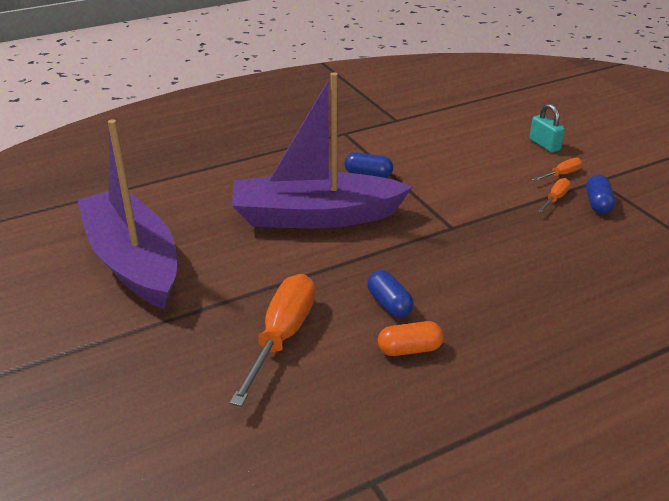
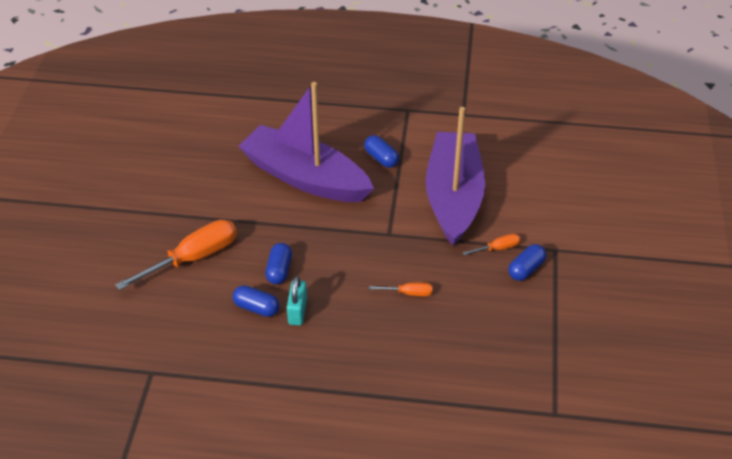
camera: 35 degrees right, 10 degrees up
(133, 261) = (160, 157): purple boat -> purple boat (453, 197)
(409, 349) = (256, 308): orange capsule -> blue capsule
(544, 145) = (556, 195): turquoise padlock -> turquoise padlock (297, 311)
(562, 174) = (532, 229): orange screwdriver -> orange screwdriver (409, 293)

